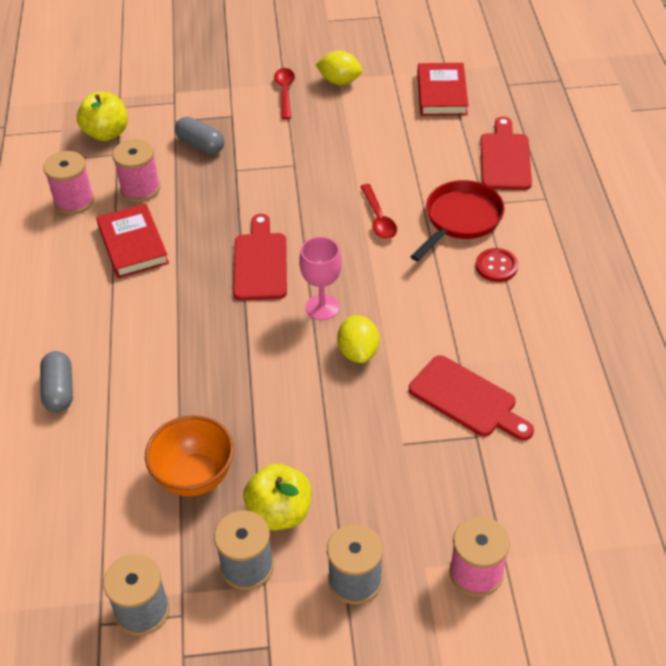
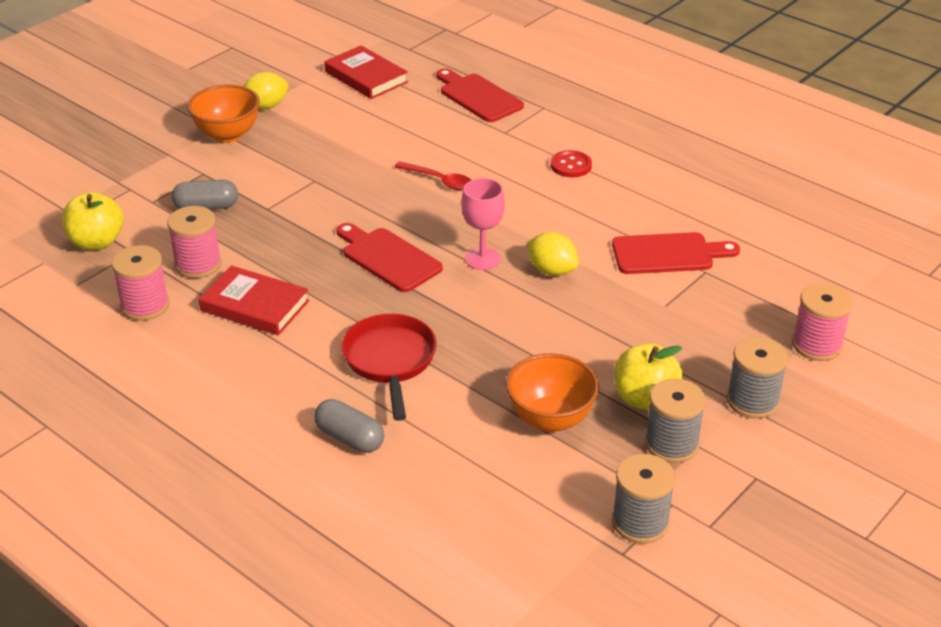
camera: 45 degrees left, 10 degrees down
(285, 92) = (227, 135): red spoon -> orange bowl
(460, 219) = (502, 150): red pan -> red pan (390, 361)

